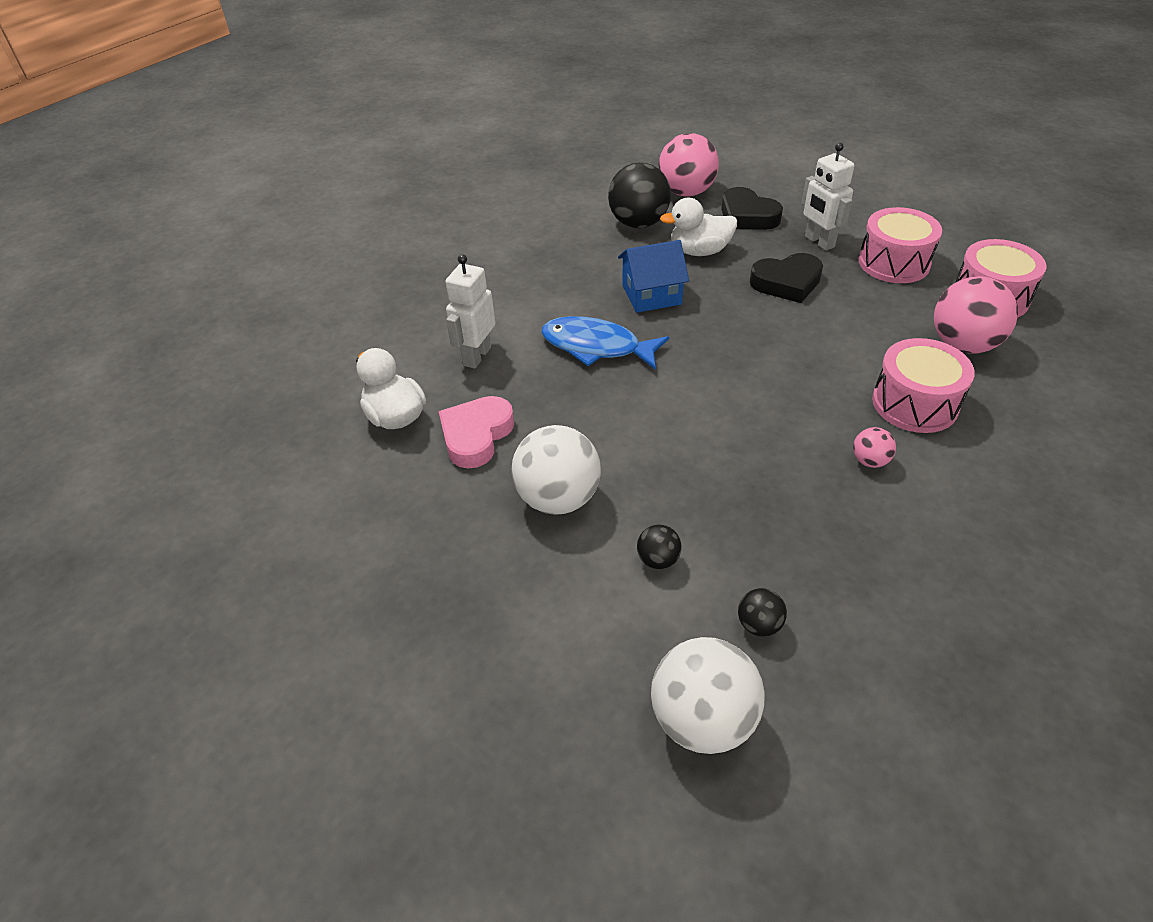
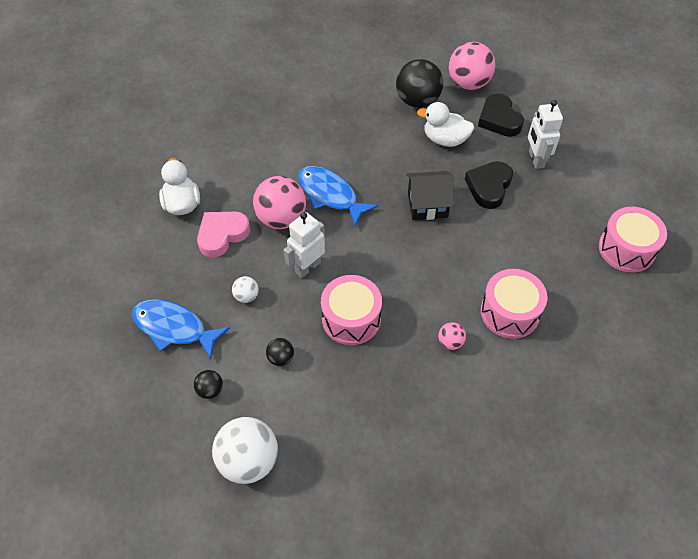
camera: 20 degrees right, 10 degrees up
(474, 576) = (174, 328): none -> blue fish
(477, 356) = (252, 176): white robot -> white robot (307, 267)
(558, 498) = (246, 296): white ball -> white ball, size x0.47
(651, 295) = (390, 165): blue house -> none
(727, 321) = (427, 204): none -> black house
(759, 625) = (313, 420): black ball -> black ball (210, 390)
(787, 283) = (489, 187): black heart -> black heart turned 105 degrees clockwise
(894, 263) = (577, 196): pink drum -> pink drum (351, 319)
(963, 345) = (577, 280): pink ball -> pink ball (281, 218)

